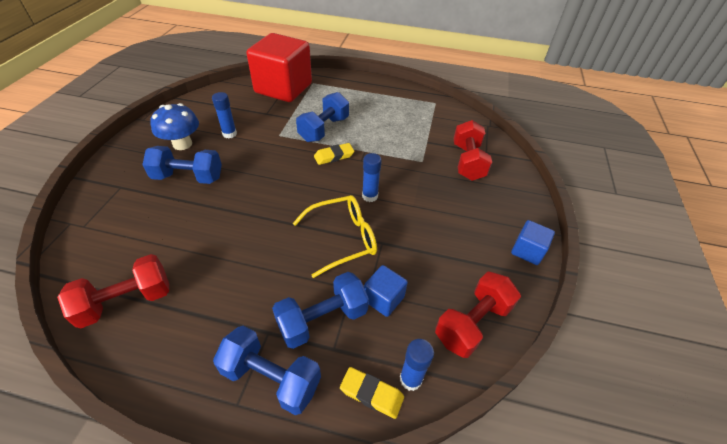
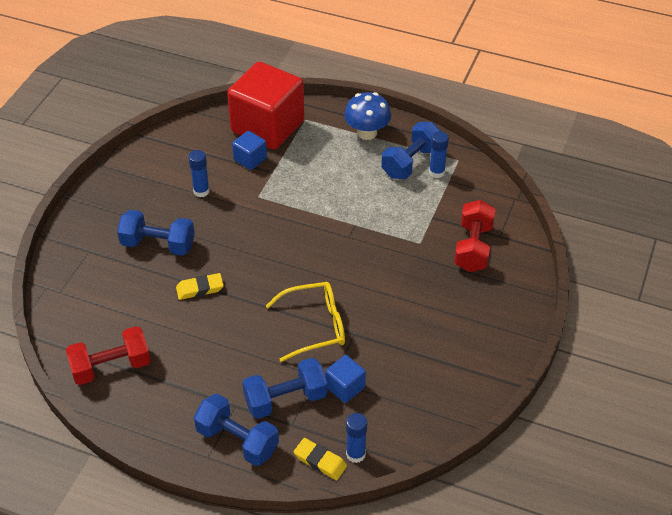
camera: 10 degrees right, 0 degrees up
(182, 144) = (149, 202): blue mushroom -> blue mushroom (367, 133)
(324, 129) = (311, 192): blue dumbbell -> blue dumbbell (411, 162)
(334, 156) = (318, 229): yellow eraser -> yellow eraser (200, 289)
(370, 196) = (351, 282): blue glue stick -> blue glue stick (436, 172)
(472, 323) = (424, 416): red dumbbell -> none
(527, 251) = (503, 355): blue cube -> blue cube (250, 159)

